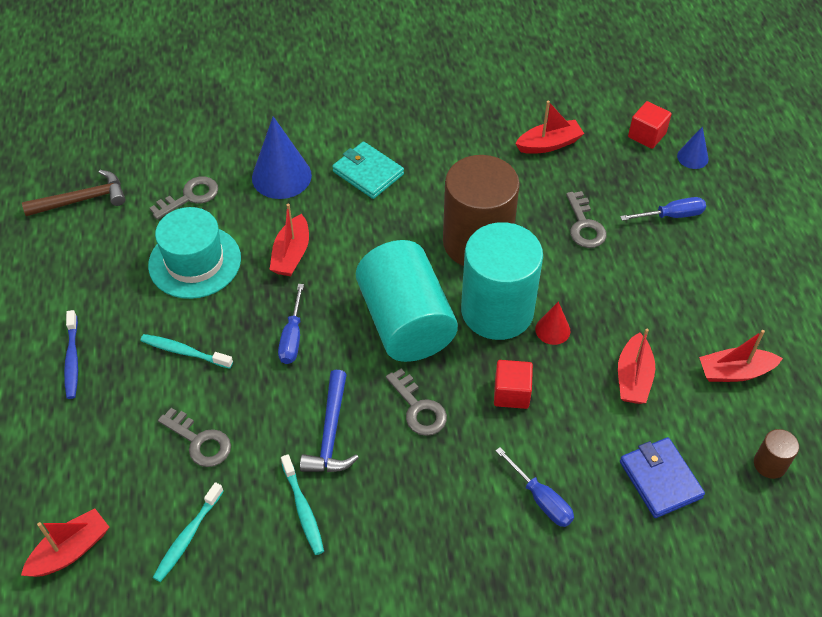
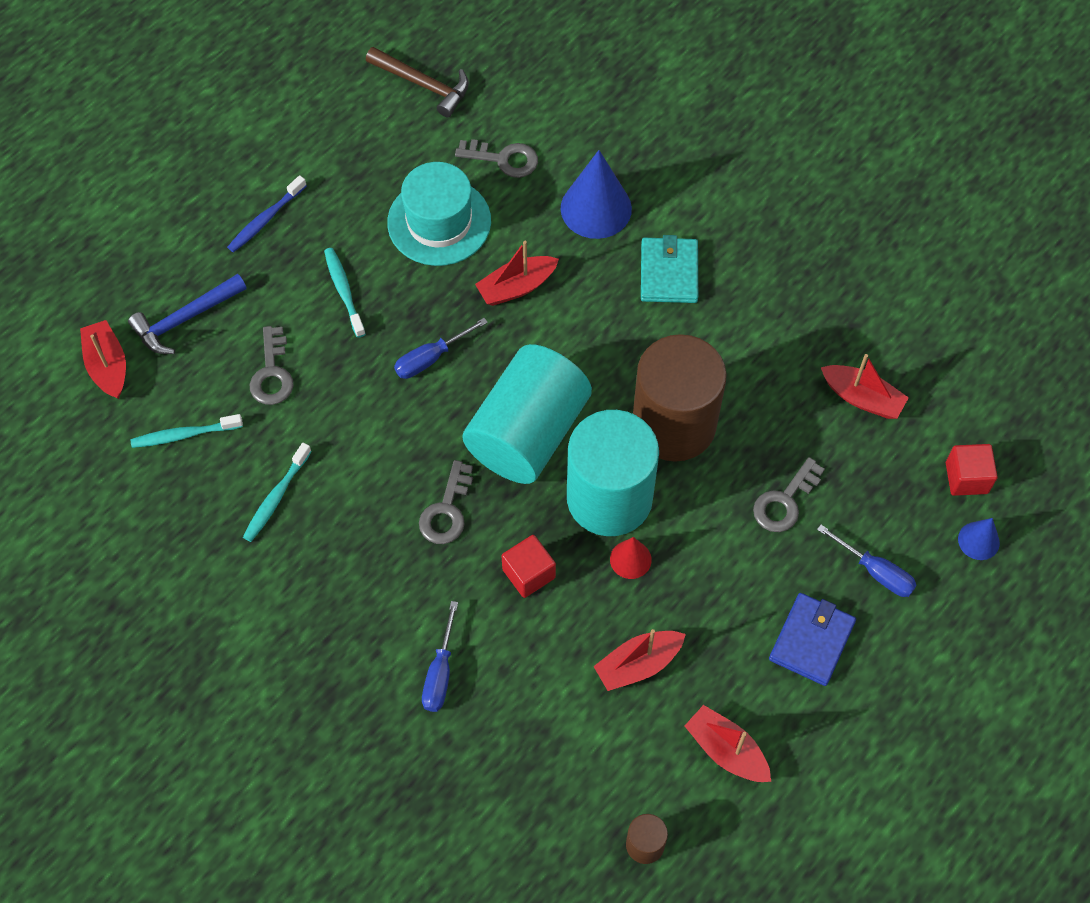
camera: 50 degrees right, 10 degrees up
(70, 550) = (108, 366): red boat -> red boat turned 120 degrees counterclockwise
(331, 433) = (363, 462): blue hammer -> blue hammer (185, 319)
(660, 479) = (545, 758): blue wallet -> blue wallet (811, 641)

